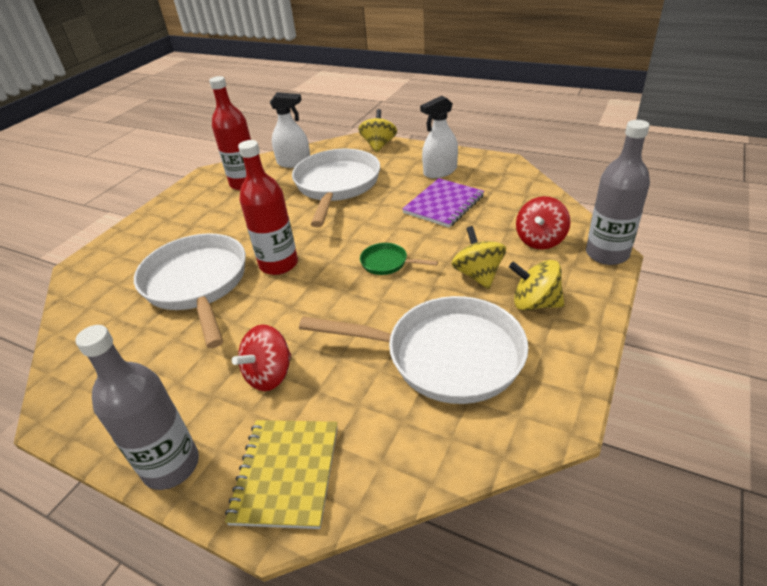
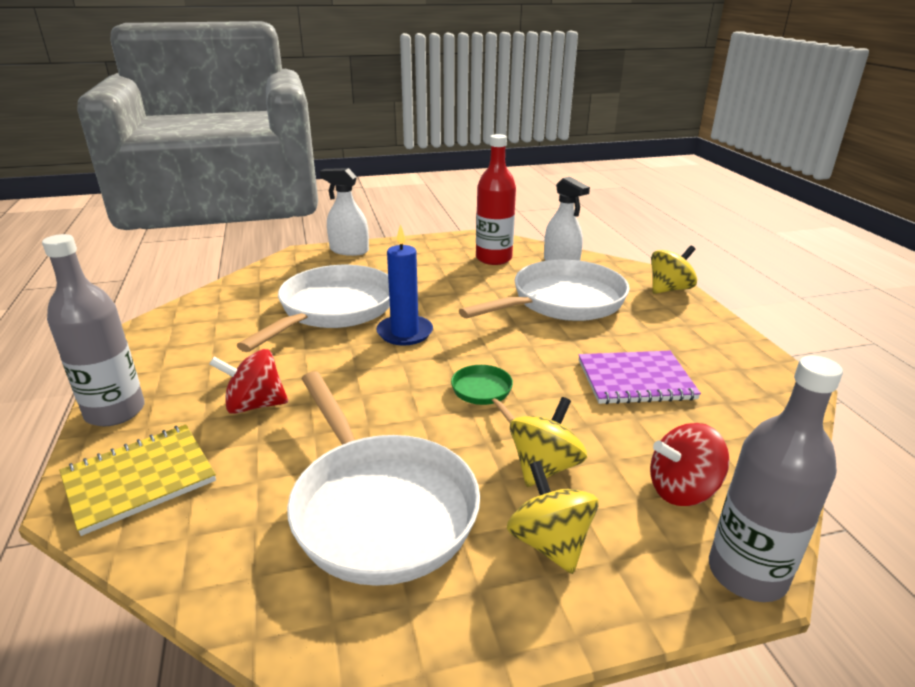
camera: 45 degrees right, 10 degrees down
(279, 264) = (405, 333): red bottle -> blue candle
(440, 171) = (691, 348): white spray bottle -> white spray bottle (349, 250)

